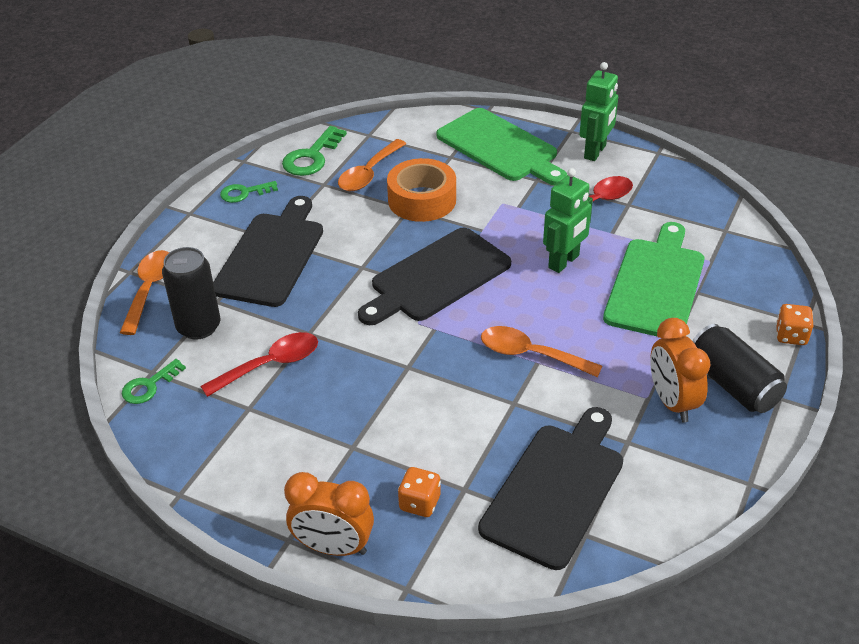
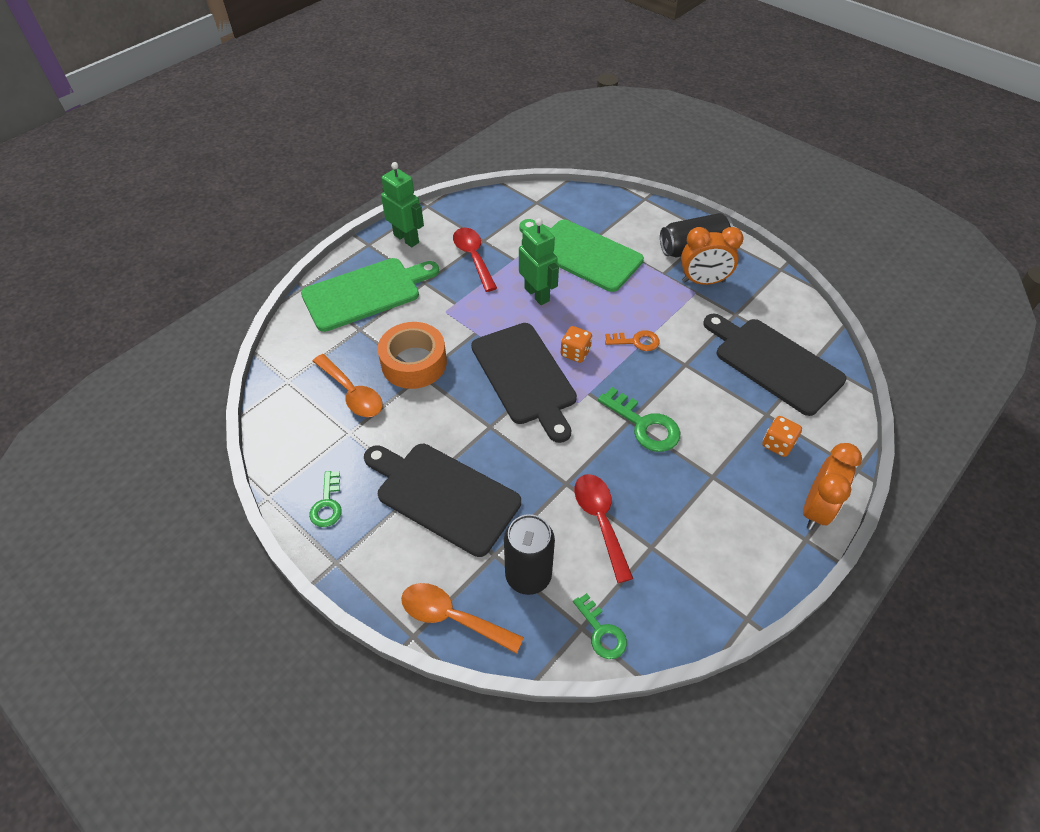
camera: 75 degrees left, 10 degrees up
(312, 157) = (297, 434): green key -> green key (644, 425)
(530, 354) = (636, 341): orange spoon -> orange key
(791, 336) = (655, 208): orange dice -> orange dice (575, 353)

